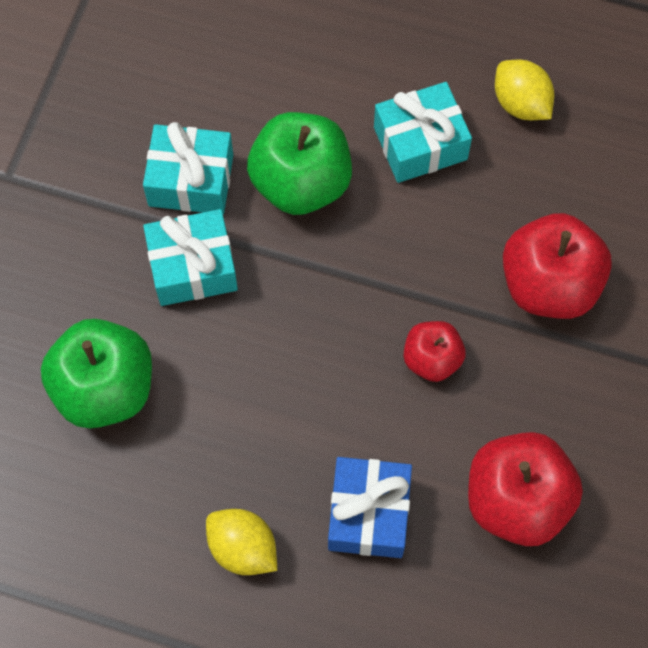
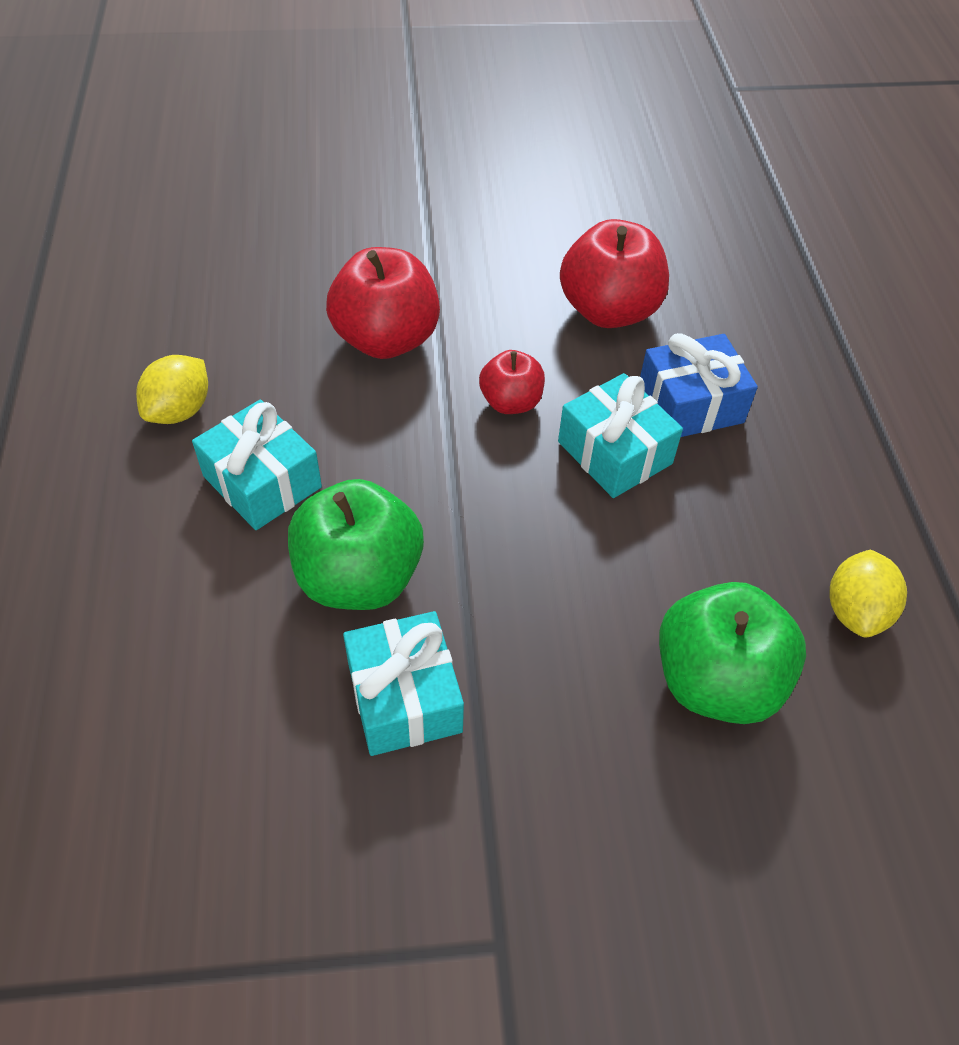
camera: 115 degrees left, 15 degrees down
(193, 267) = (519, 649): turquoise gift -> turquoise gift (615, 452)
(243, 548) = (790, 488): yellow lemon -> yellow lemon (855, 611)

